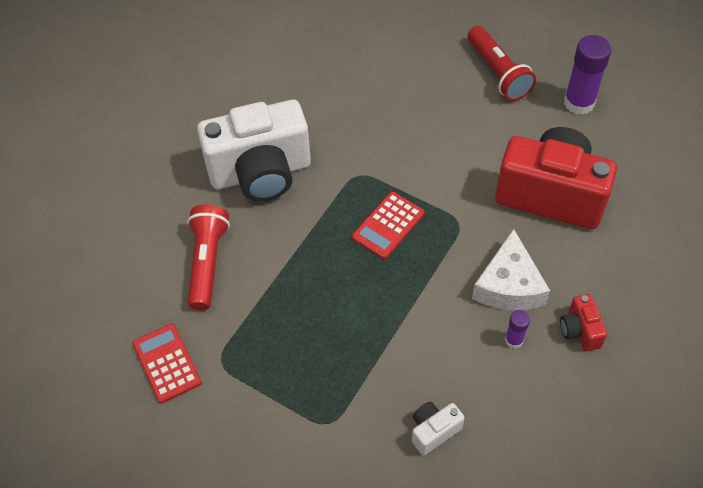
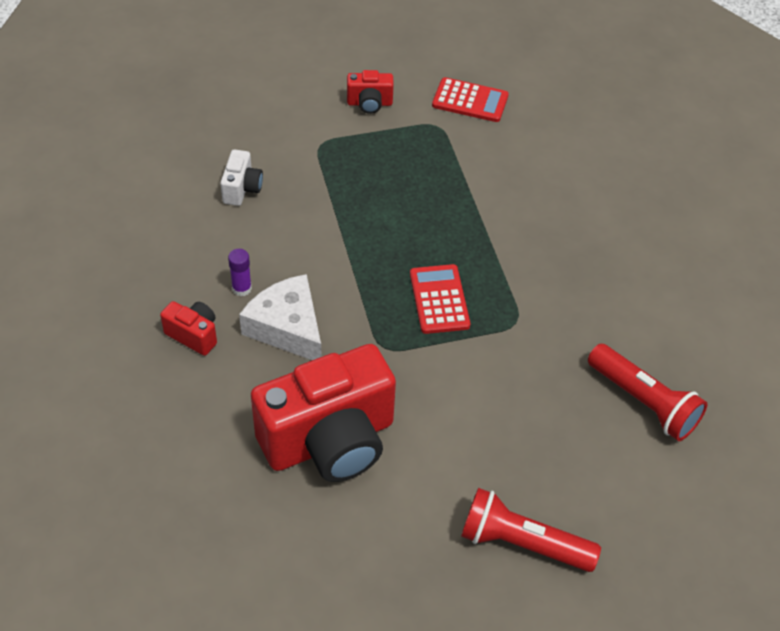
camera: 130 degrees right, 5 degrees down
(207, 263) = (534, 171): red flashlight -> red flashlight (643, 402)
(244, 431) = (369, 103): none -> red camera
(260, 173) = (594, 261): white camera -> none
(579, 103) = (402, 578): purple glue stick -> none

